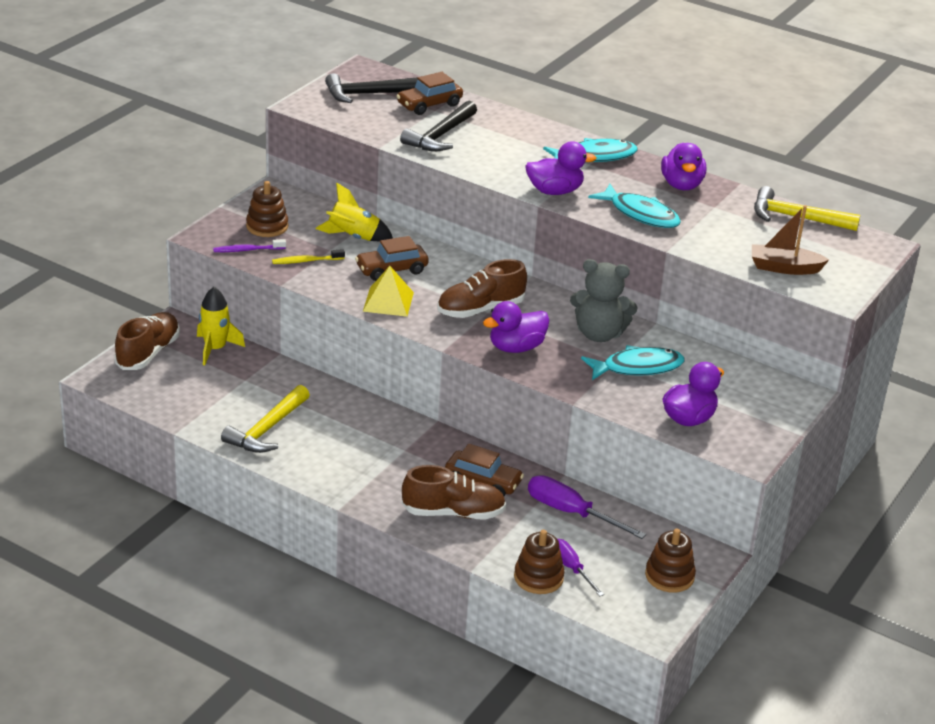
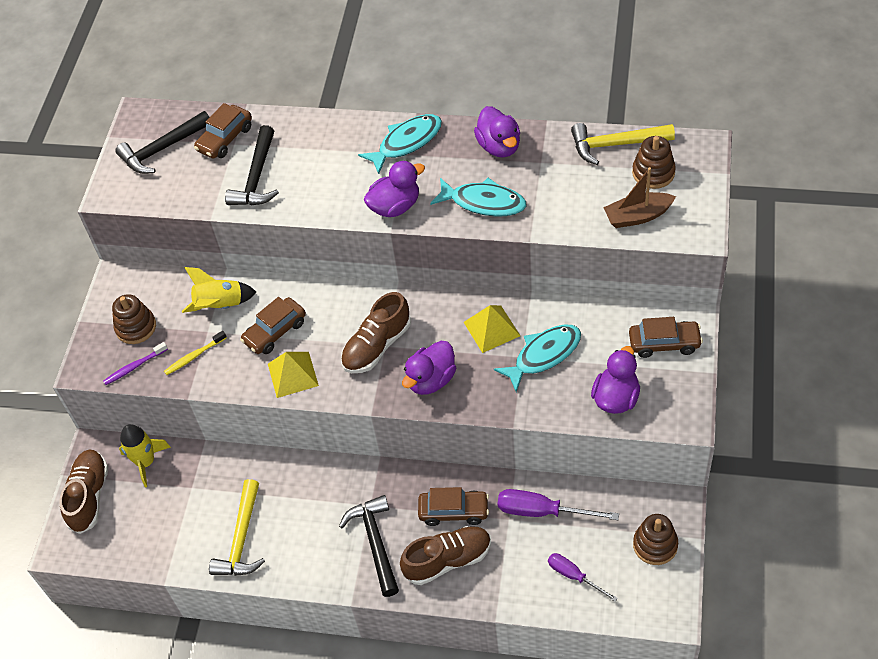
camera: 15 degrees left, 20 degrees up
(391, 476) = (375, 542): none -> black hammer
(538, 577) = (553, 600): brown stacking toy -> brown stacking toy (653, 173)
(599, 334) = (491, 329): grey teddy bear -> yellow pyramid
(764, 399) = (664, 343): none -> brown car

